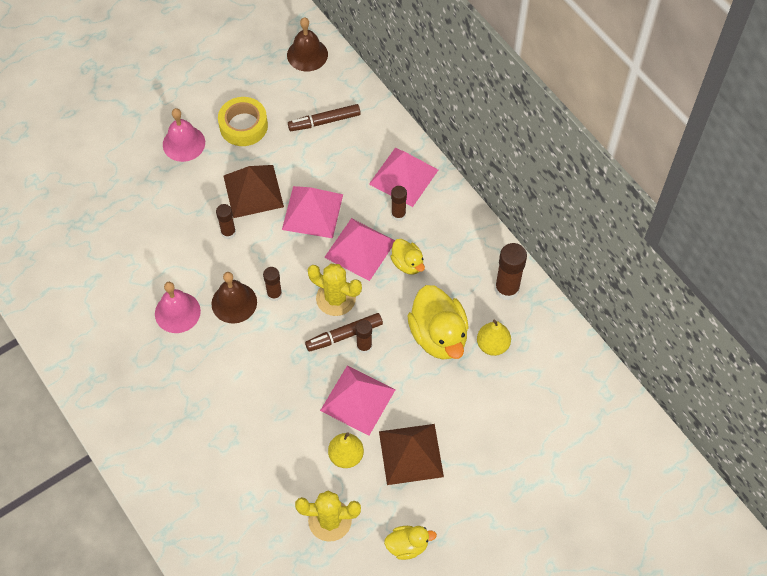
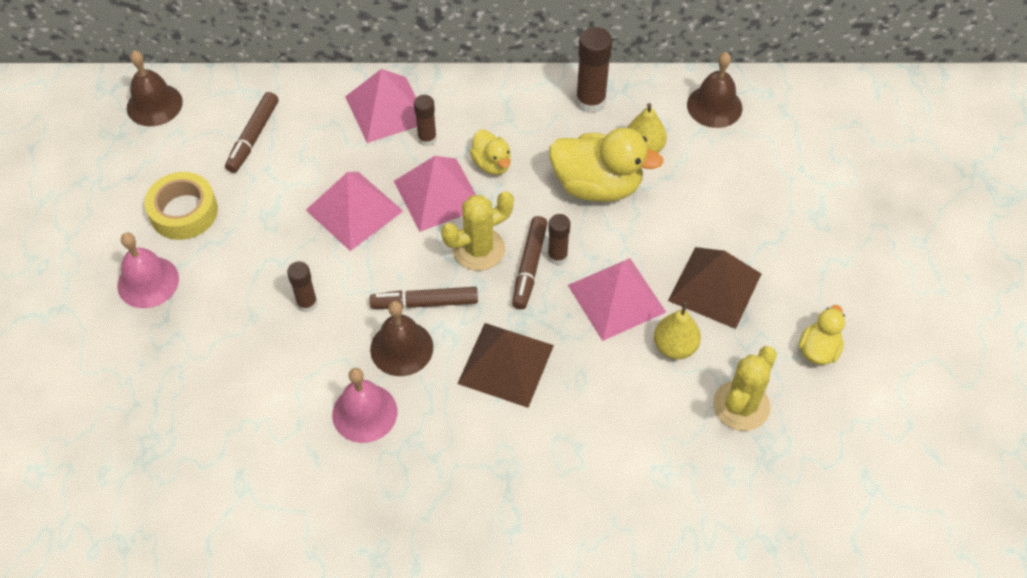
camera: 55 degrees left, 5 degrees down
(253, 191) = (276, 250): brown pyramid -> brown pyramid (506, 364)
(274, 294) = (425, 303): brown glue stick -> brown marker
(407, 264) = (492, 164): yellow duck -> yellow duck turned 60 degrees clockwise
(566, 368) = (714, 106): none -> brown bell

